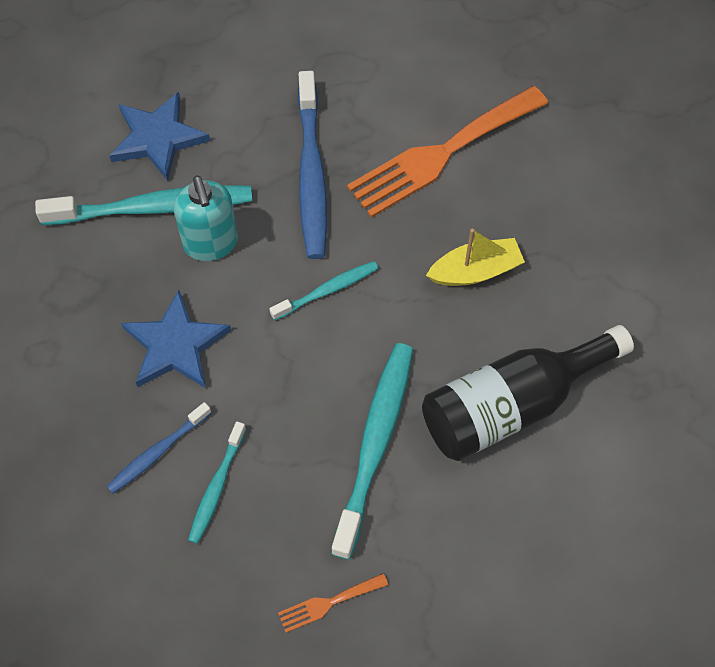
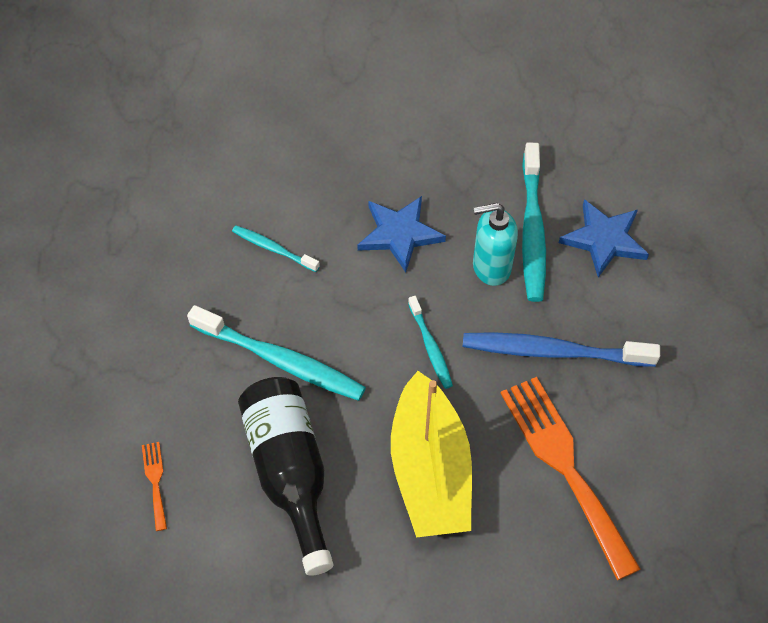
camera: 100 degrees right, 5 degrees down
(157, 452) = (311, 215): blue toothbrush -> none
(328, 603) = (162, 309): orange fork -> orange fork (155, 481)
(475, 271) = (430, 470): yellow boat -> yellow boat, size x1.88

